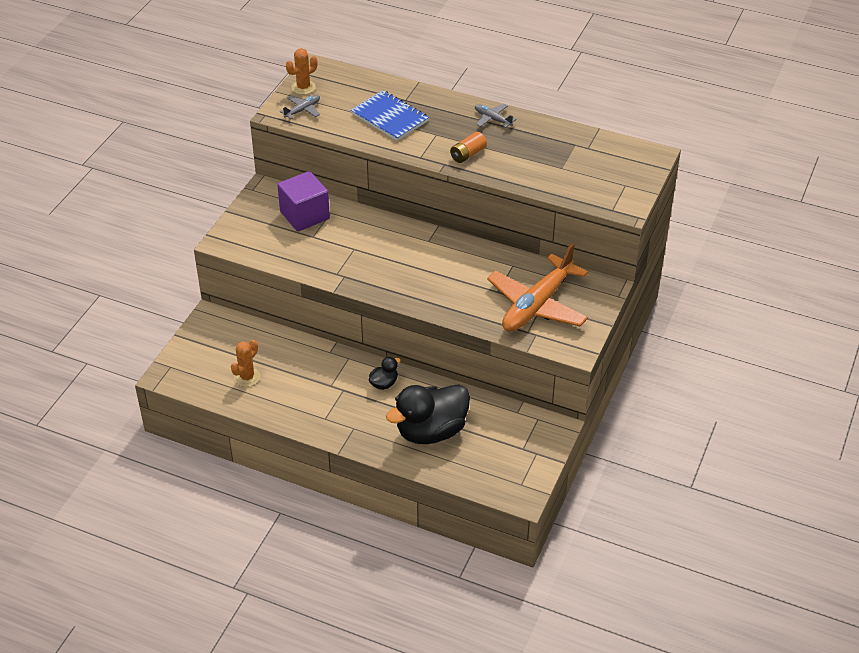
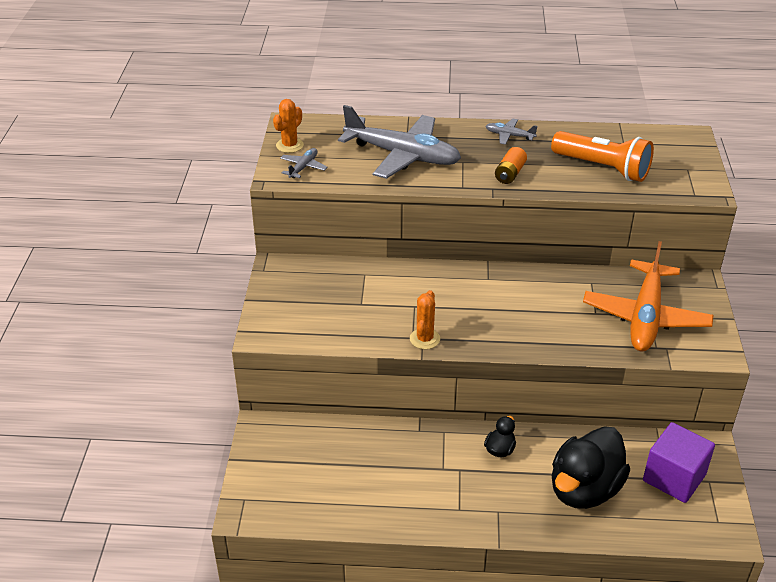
camera: 20 degrees left, 5 degrees down
(247, 377) = (342, 486): orange cactus -> orange cactus (424, 339)
(304, 215) = (338, 283): purple cube -> purple cube (674, 477)
(390, 117) = (403, 155): blue notebook -> grey plane
(551, 167) = (603, 168): none -> orange flashlight

